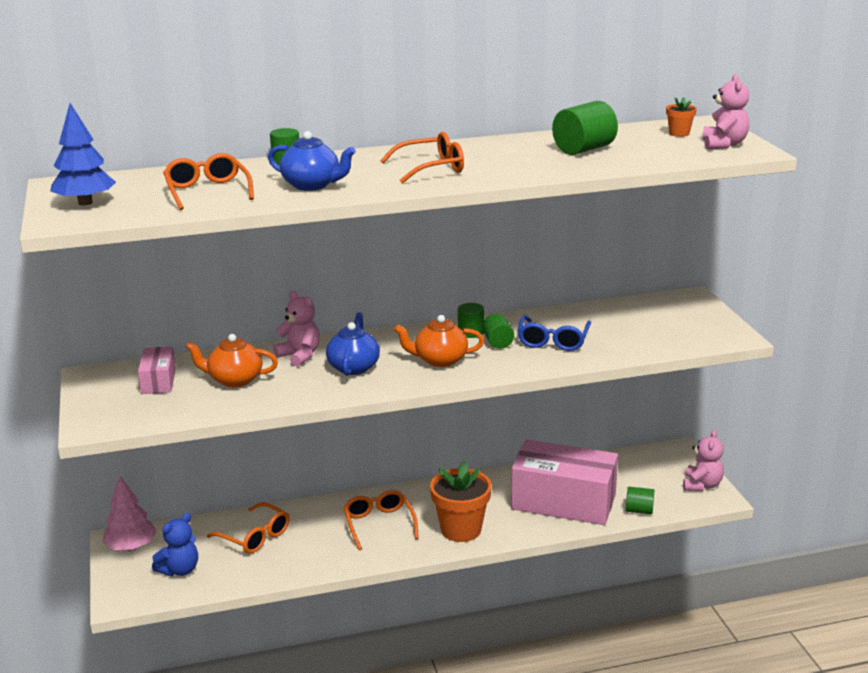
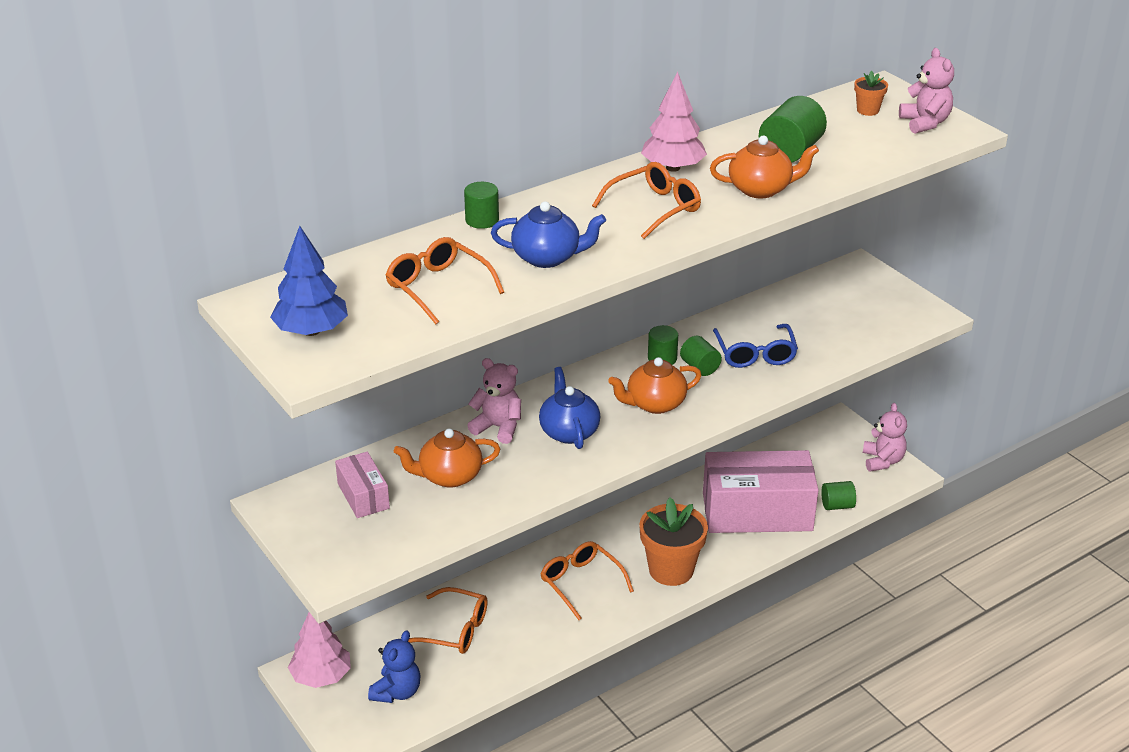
camera: 20 degrees left, 10 degrees up
(473, 149) = (673, 168): none -> pink tree
(534, 167) = (761, 189): none -> orange teapot

